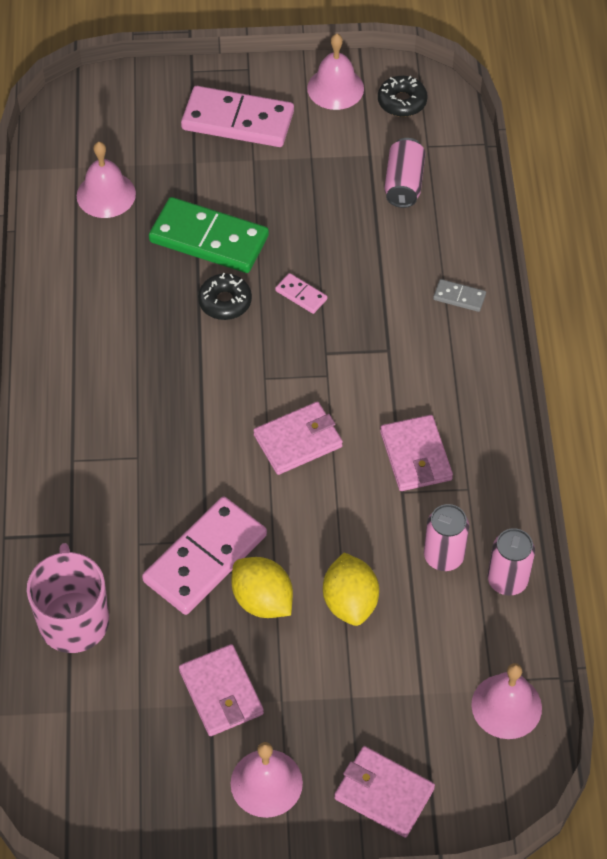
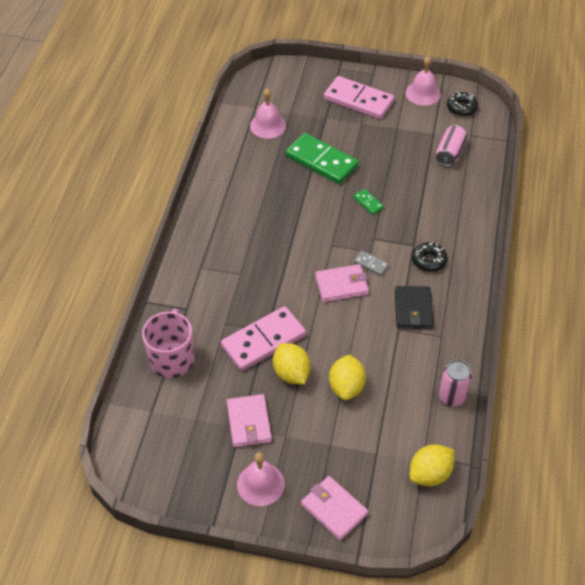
camera: 15 degrees right, 5 degrees down
(225, 302) = (320, 197): black donut -> black donut (428, 260)
(301, 295) = (368, 203): pink domino -> green domino
(416, 456) = (413, 309): pink wallet -> black wallet
(443, 556) = (414, 373): pink can -> none
(459, 297) = (466, 223): grey domino -> grey domino (371, 264)
(506, 706) = (430, 474): pink bell -> yellow lemon

